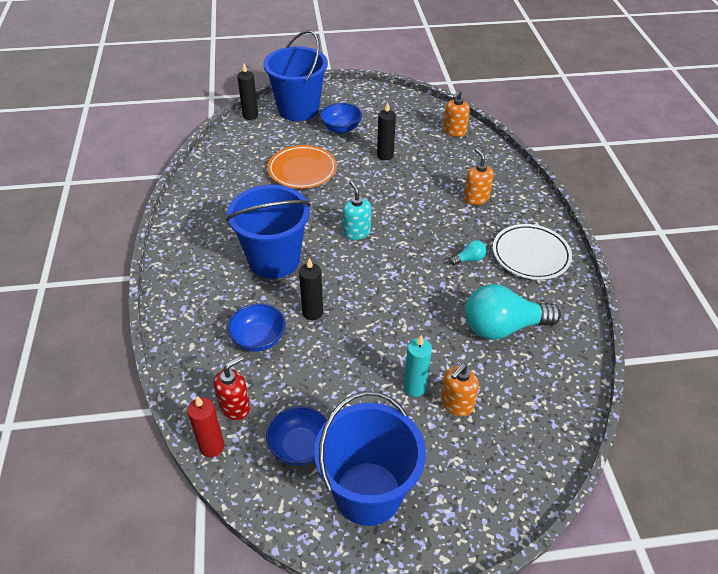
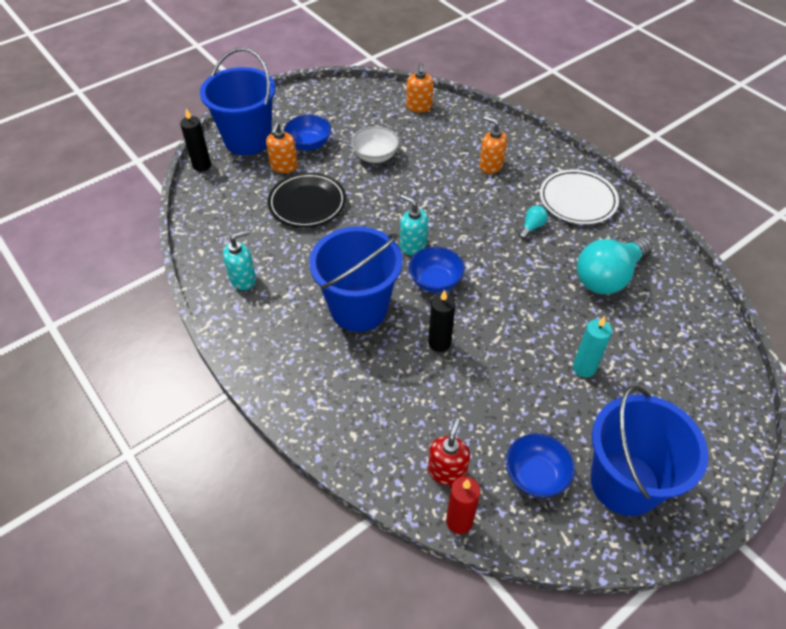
camera: 30 degrees left, 5 degrees up
(211, 204) = (243, 279): none -> turquoise soap dispenser
(258, 339) = (412, 394): blue bowl -> blue bowl (435, 281)
(302, 170) = (307, 203): orange plate -> black plate
(385, 155) = (375, 156): black candle -> white bowl
(456, 404) = (628, 365): orange soap dispenser -> orange soap dispenser (284, 166)

